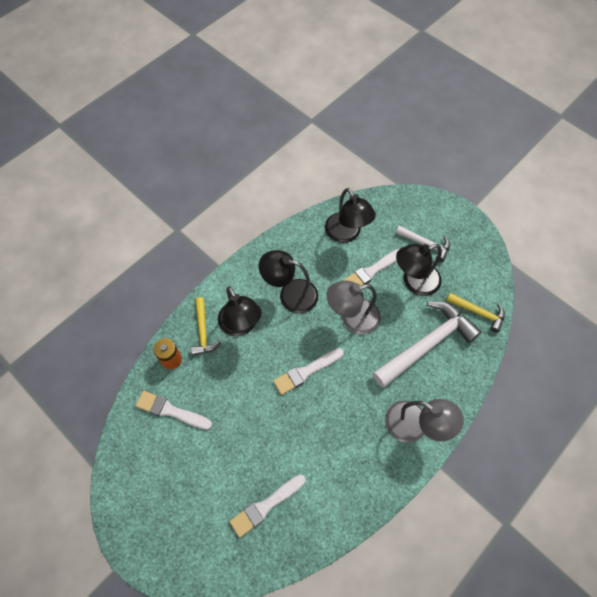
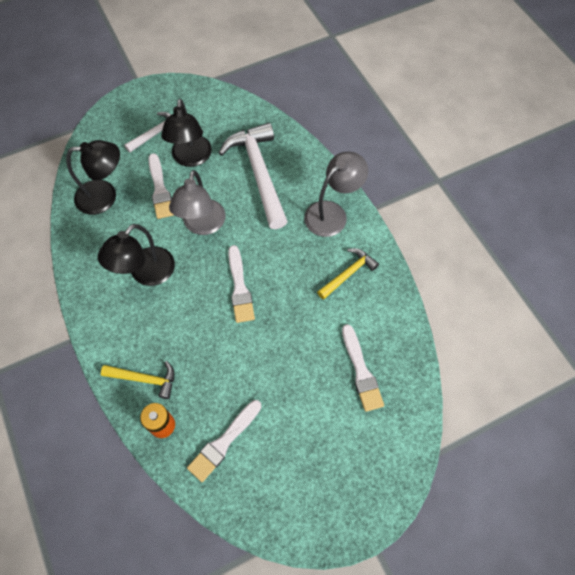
camera: 70 degrees left, 0 degrees up
(241, 326) = (158, 336): black lamp -> none
(478, 312) = (247, 121): yellow hammer -> yellow hammer (348, 273)

